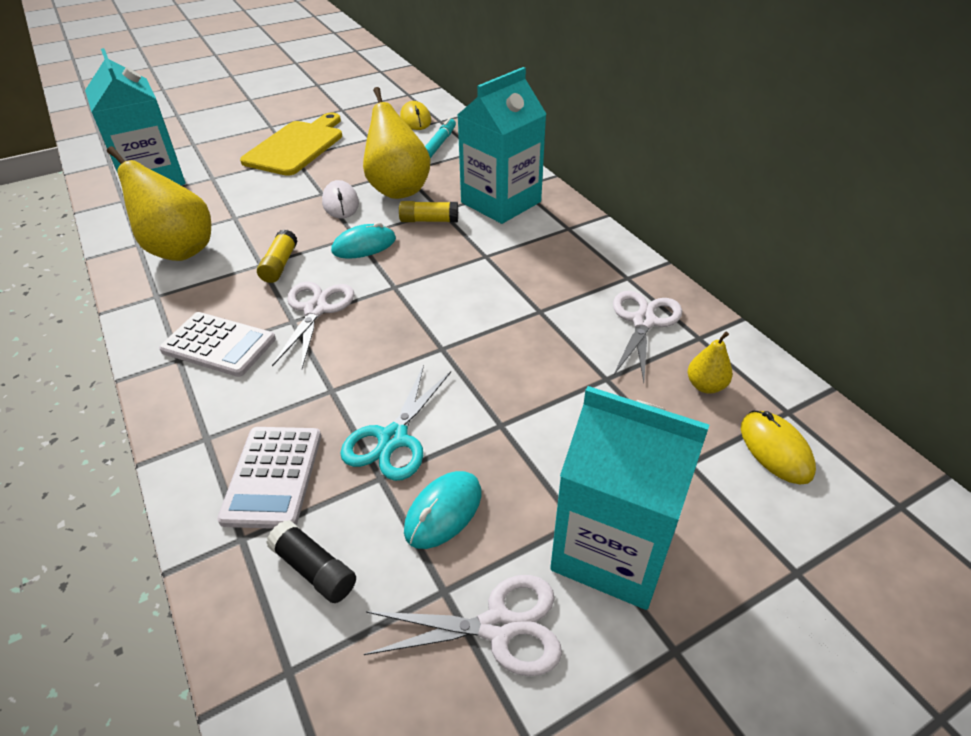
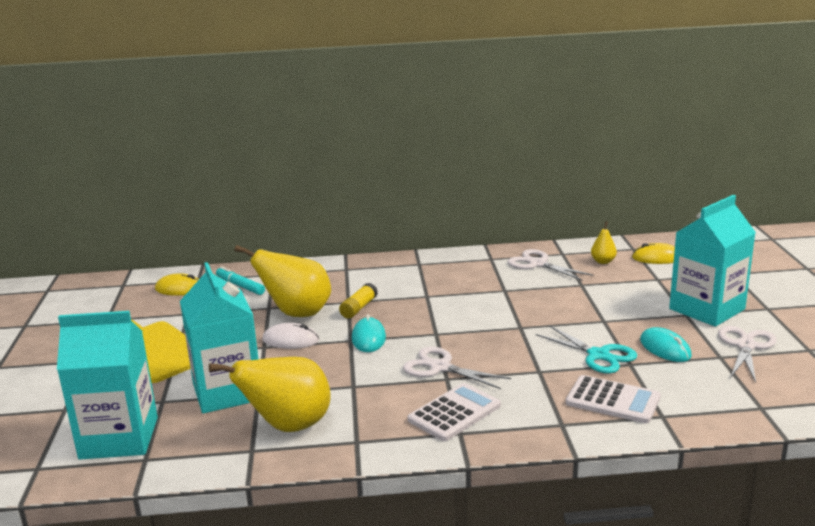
camera: 65 degrees left, 20 degrees down
(280, 265) = (362, 377): yellow glue stick -> none
(314, 569) = (694, 393): black glue stick -> none
(501, 202) = (361, 279): turquoise carton -> turquoise carton (227, 391)

